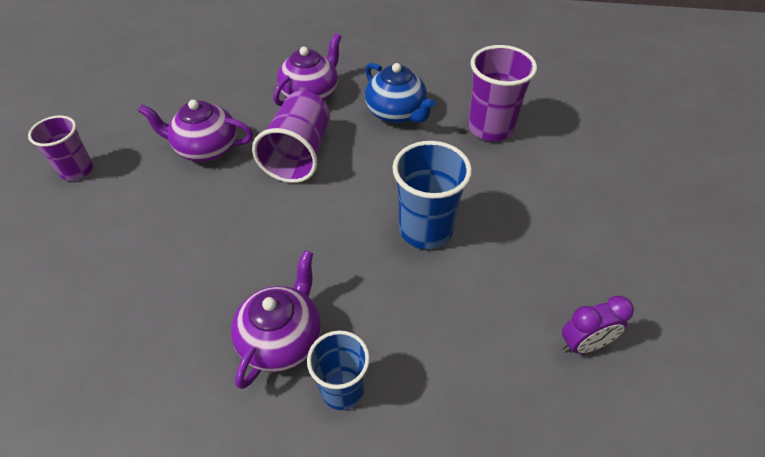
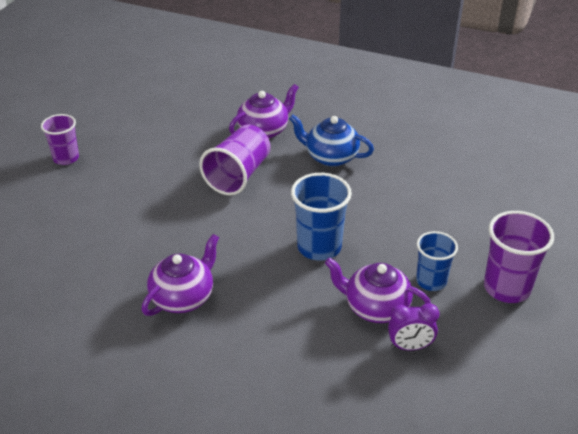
camera: 15 degrees right, 10 degrees down
(206, 148) = (167, 159): purple teapot -> purple teapot (375, 307)
(342, 389) = (216, 336): blue cup -> blue cup (431, 281)
(396, 113) = (330, 157): blue teapot -> blue teapot turned 135 degrees clockwise
(490, 128) = (407, 181): purple cup -> purple cup (507, 288)

